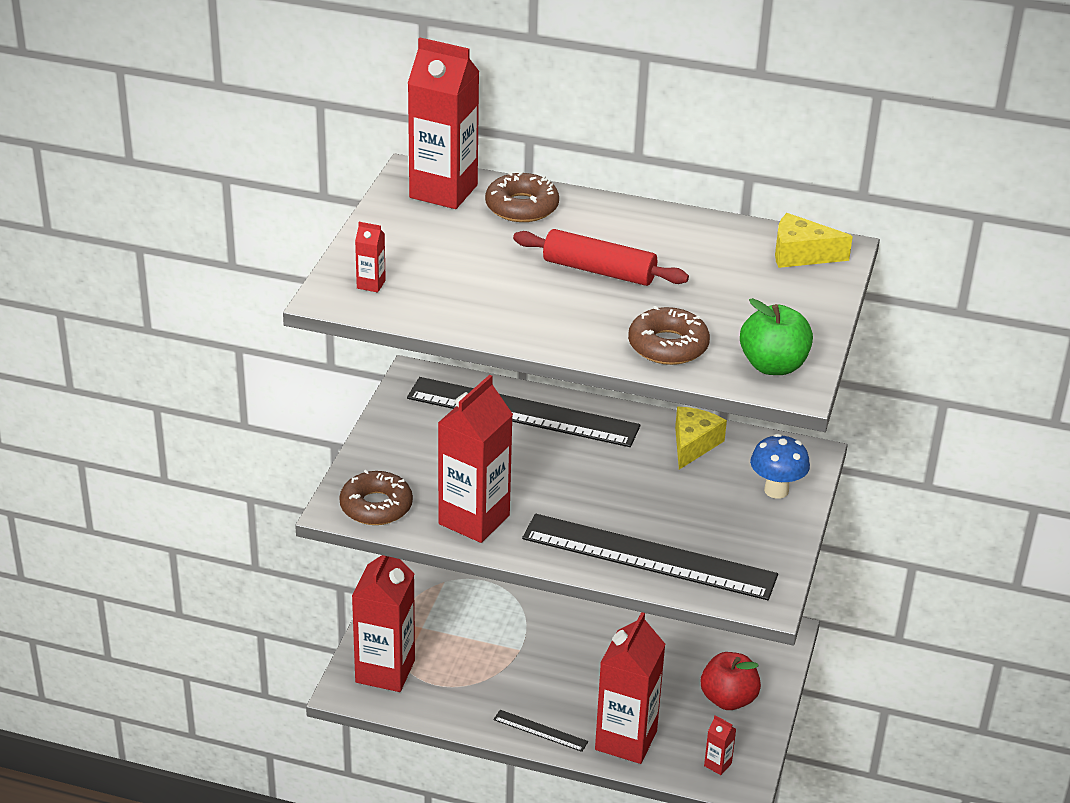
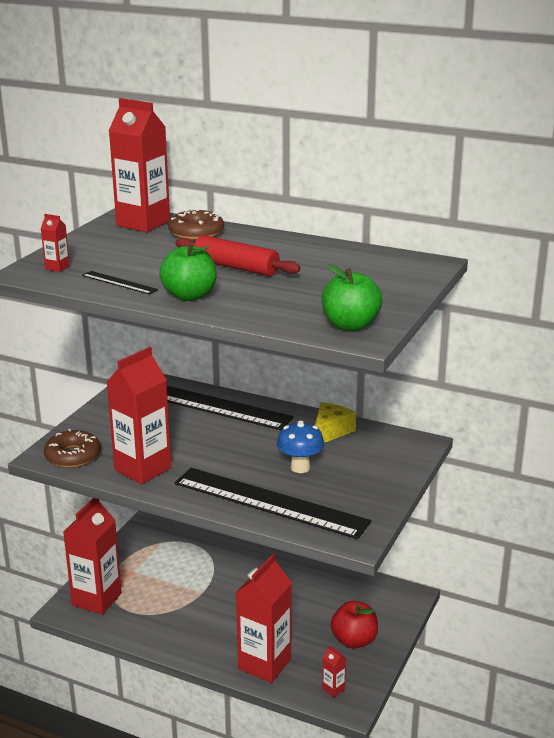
camera: 10 degrees right, 10 degrees down
(540, 731) = (200, 651): black ruler -> black ruler (119, 282)
(562, 326) = (189, 296): none -> green apple
(668, 346) = (269, 310): brown donut -> none
(776, 490) = (387, 464): blue mushroom -> blue mushroom (300, 467)
(801, 254) = (400, 264): yellow cheese -> none

